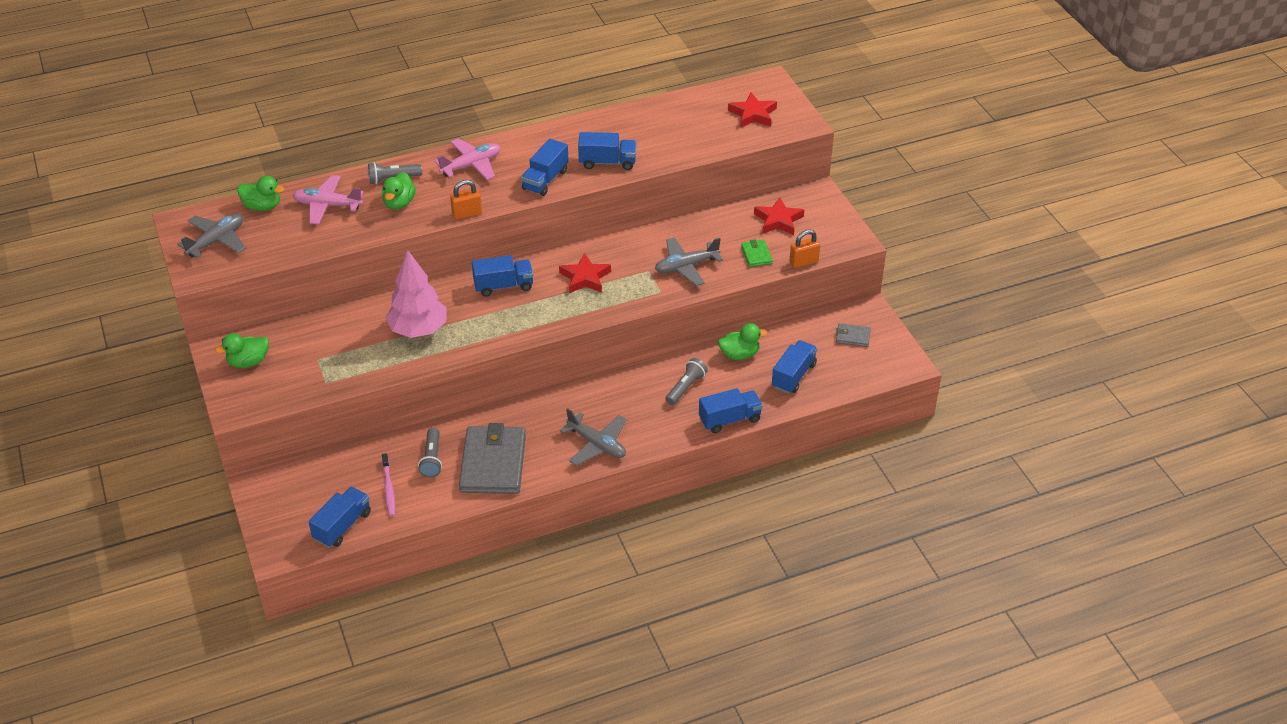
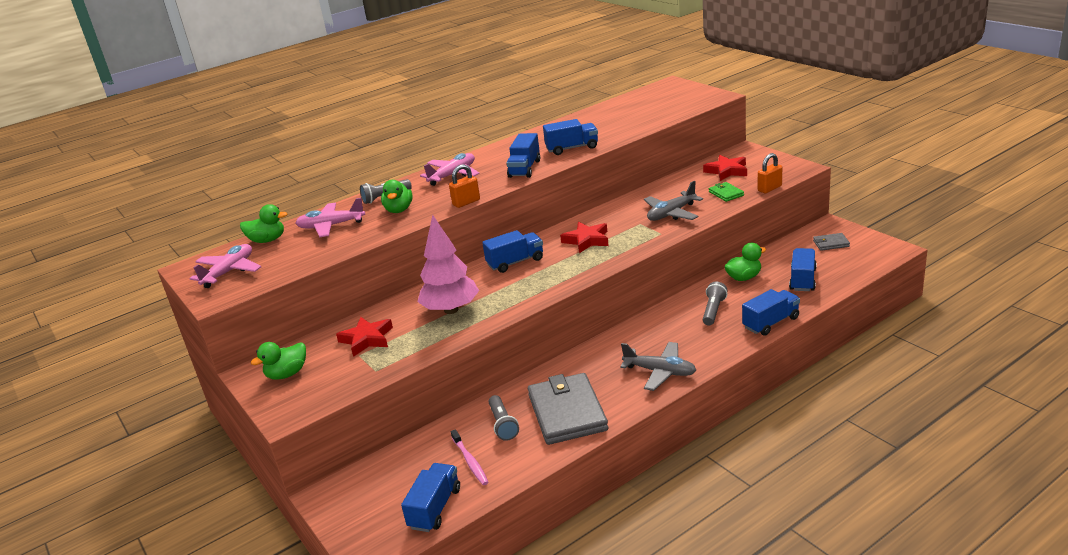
camera: 10 degrees left, 15 degrees down
(216, 241) = (229, 272): grey plane -> pink plane
(753, 114) = (672, 100): red star -> red star (367, 339)

